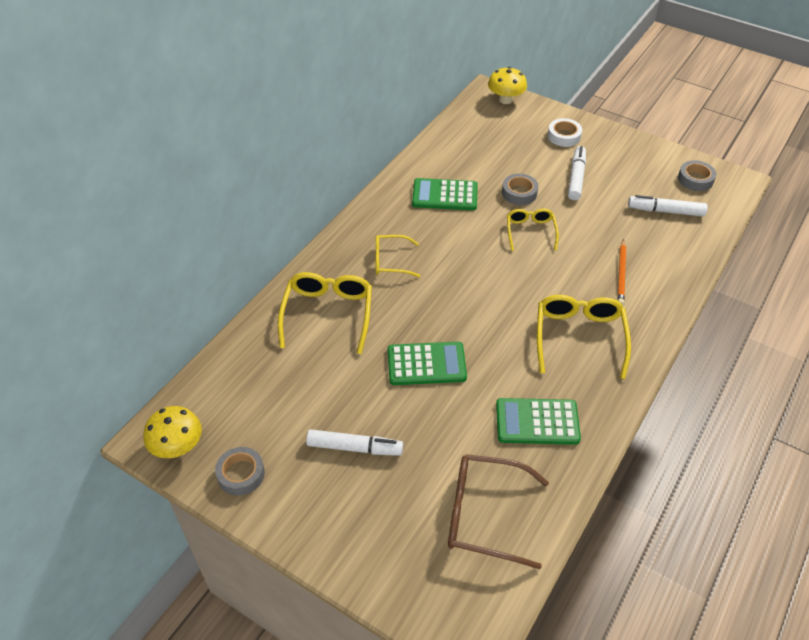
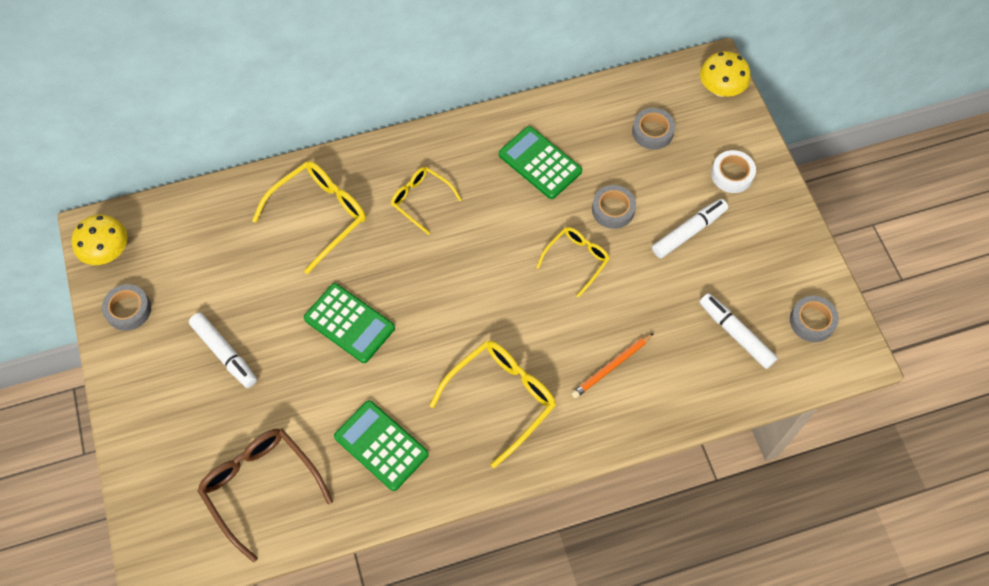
camera: 40 degrees right, 15 degrees up
(493, 141) = (652, 132): none -> grey tape

